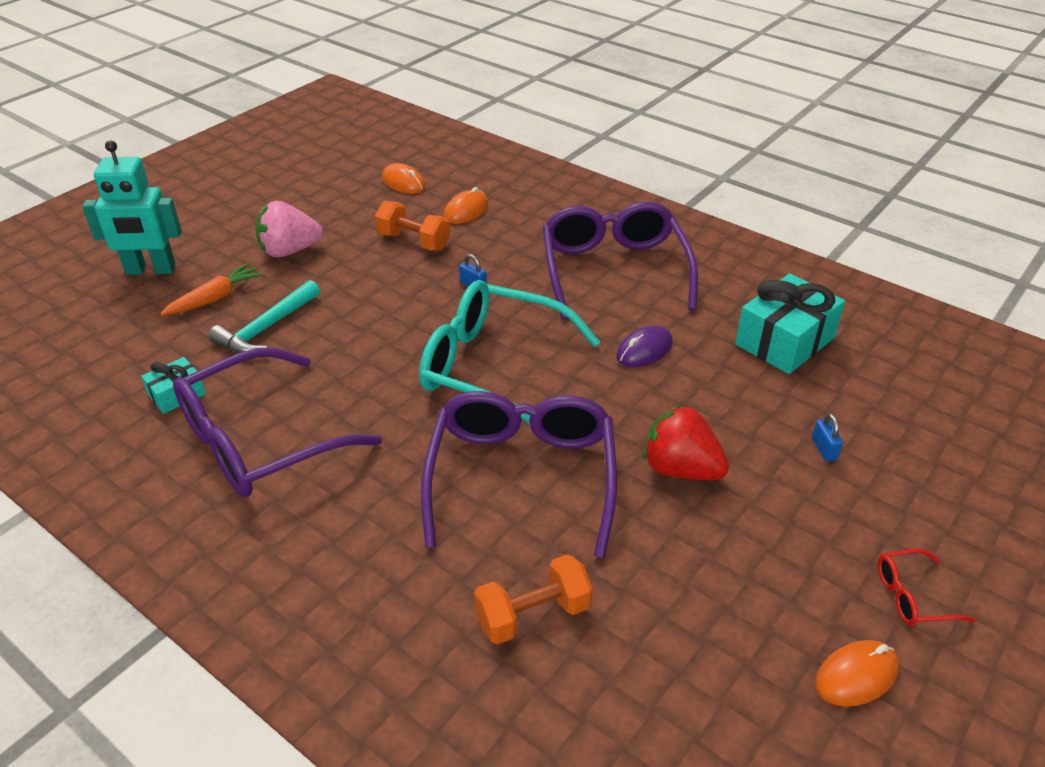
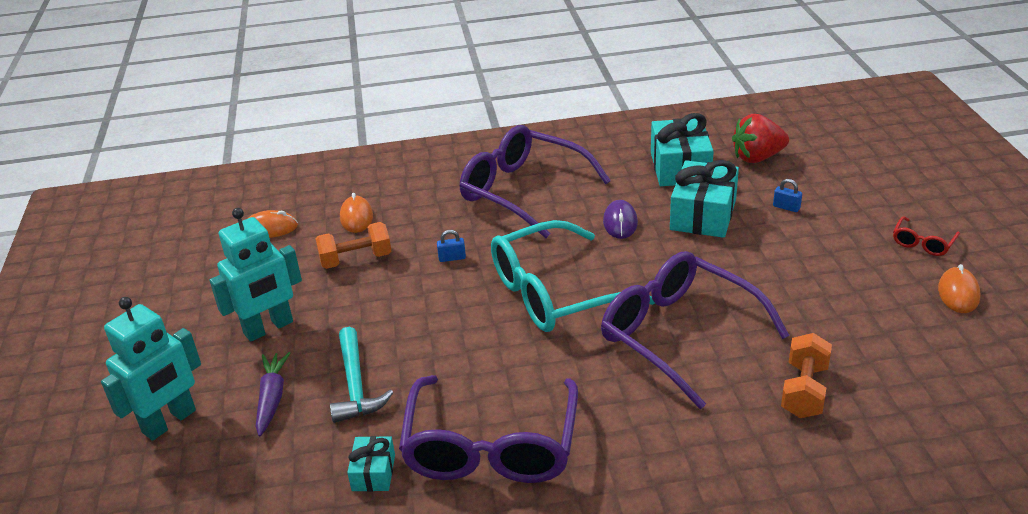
camera: 45 degrees left, 5 degrees down
(215, 298) = (272, 398): orange carrot -> purple carrot
(289, 251) = (268, 328): pink strawberry -> turquoise robot
(680, 469) = (744, 267): red strawberry -> red strawberry (757, 158)
(729, 396) = (703, 215): none -> turquoise gift

